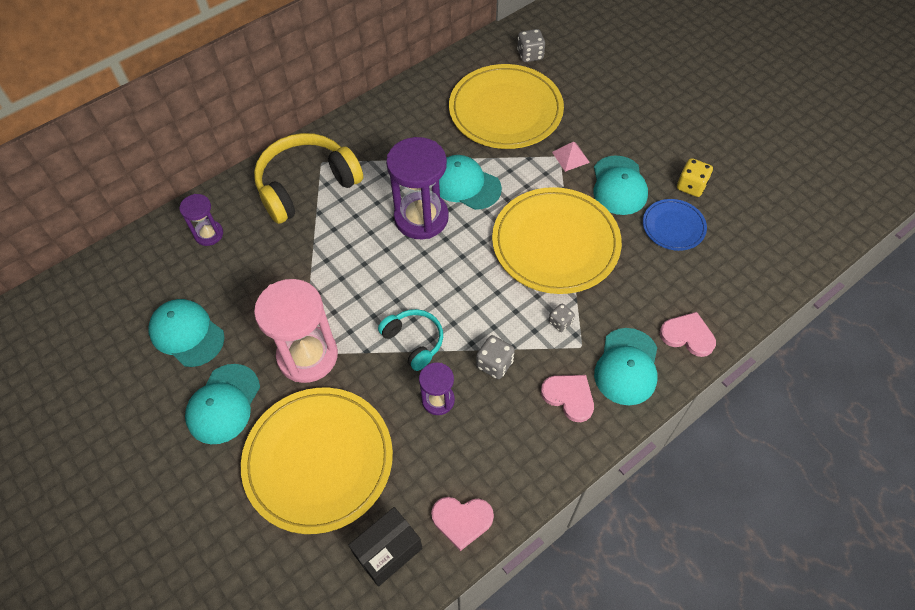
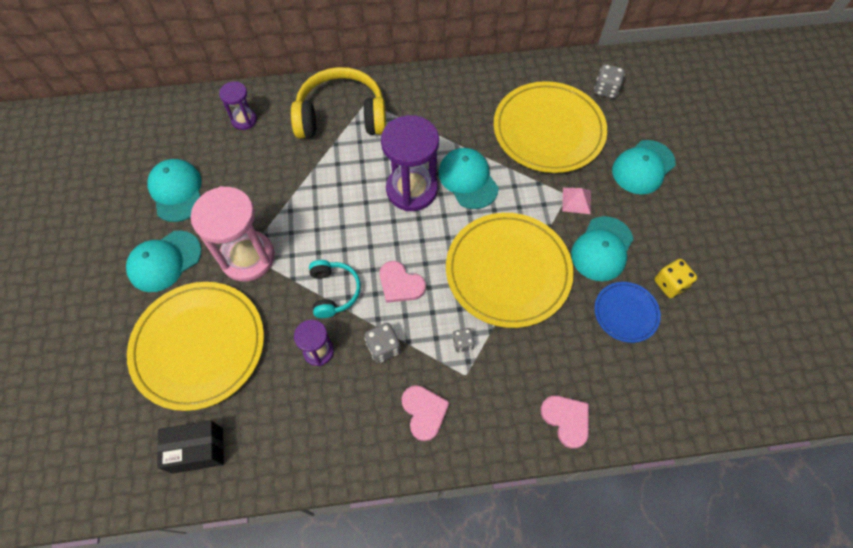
camera: 30 degrees right, 5 degrees up
(462, 520) = (268, 461): pink heart -> pink heart (400, 284)
(627, 366) = (492, 415): turquoise cap -> turquoise cap (643, 167)

